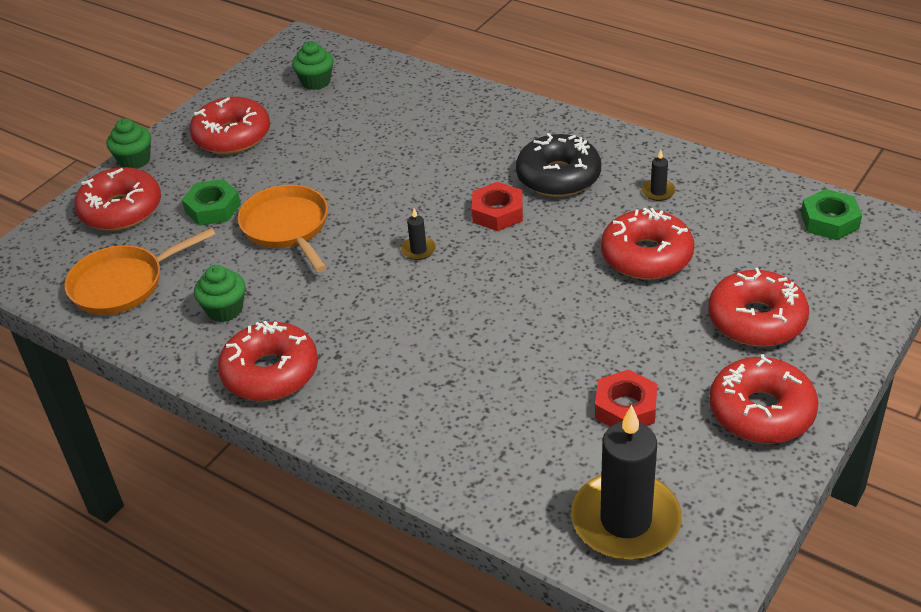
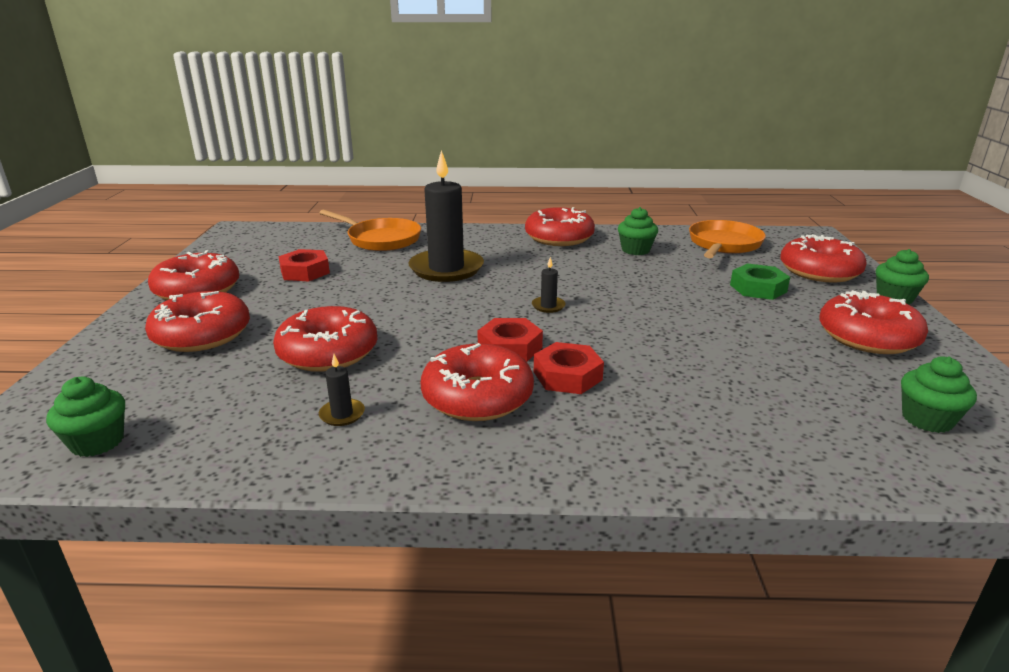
camera: 145 degrees right, 15 degrees down
(287, 228) = (676, 292): orange pan -> orange pan (380, 239)
(482, 173) = (567, 376): none -> red nut
(558, 177) = (477, 397): black donut -> red donut
(625, 520) = (285, 239): black candle -> black candle (446, 269)
(829, 221) = (97, 442): green nut -> green cupcake

